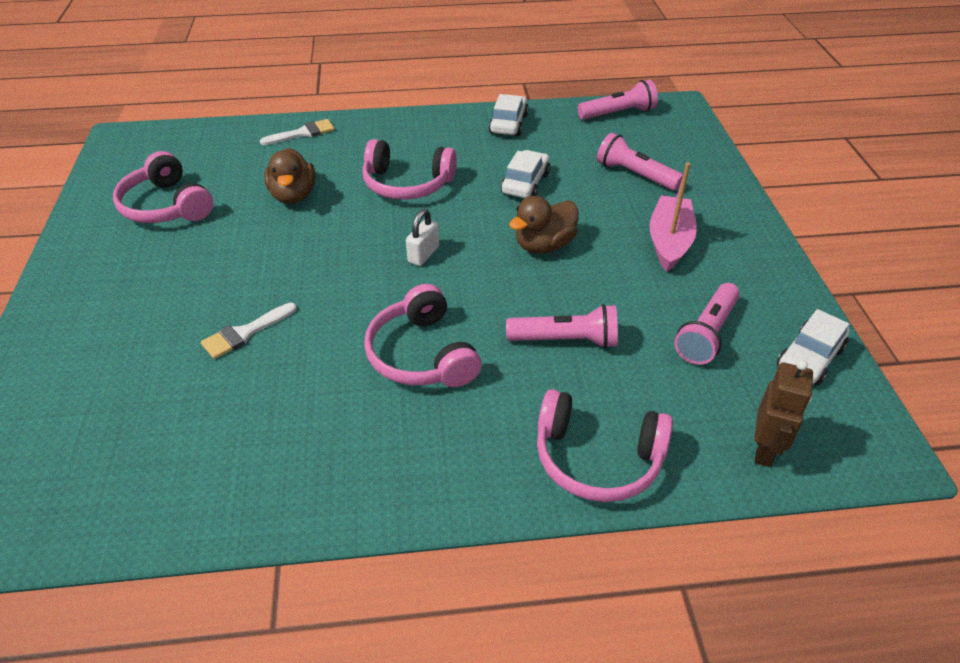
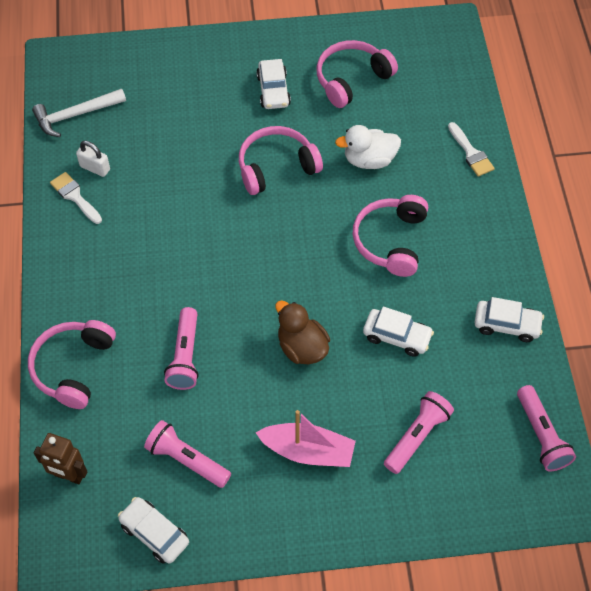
camera: 90 degrees right, 15 degrees up
(106, 496) = (75, 115): none -> white hammer
(155, 269) = (273, 90): none -> white car
(245, 333) = (203, 155): white brush -> white brush (75, 196)
(293, 196) = (369, 160): brown duck -> white duck
(422, 354) = (176, 262): pink headphones -> pink headphones (276, 167)
(423, 254) = (290, 258): white padlock -> white padlock (95, 168)

